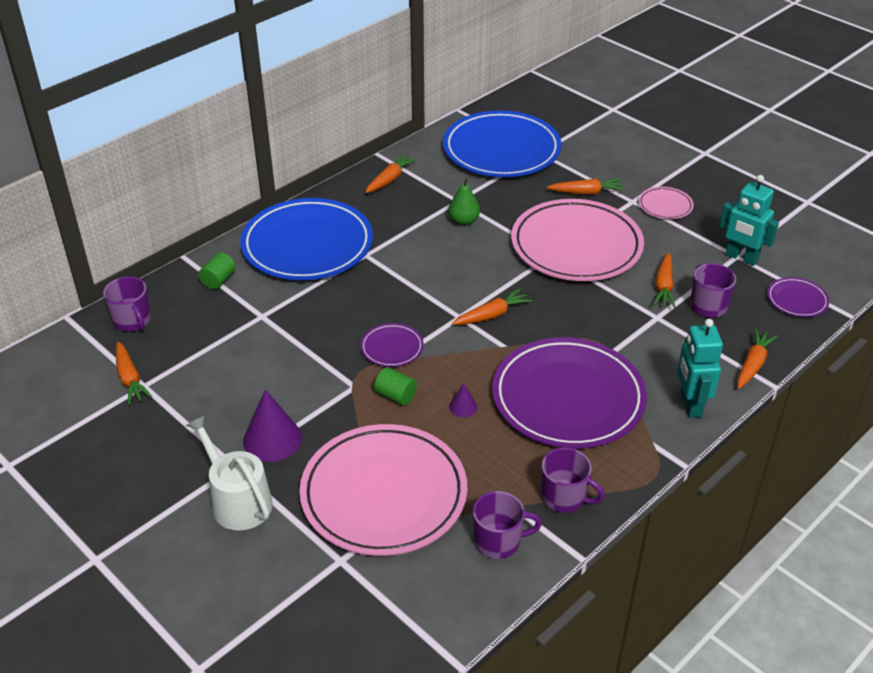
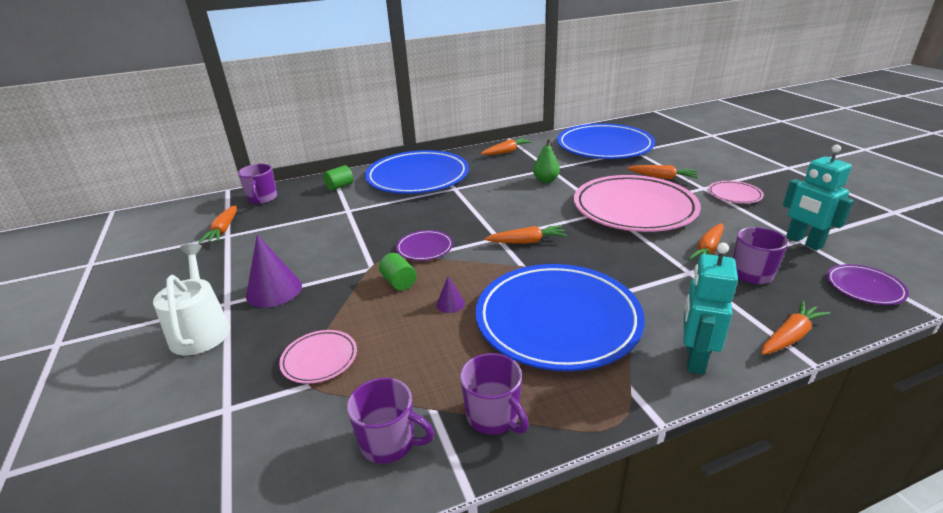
camera: 25 degrees right, 10 degrees down
(384, 494) = (319, 359): pink plate -> pink plate, size x0.43
(568, 398) = (557, 320): purple plate -> blue plate

